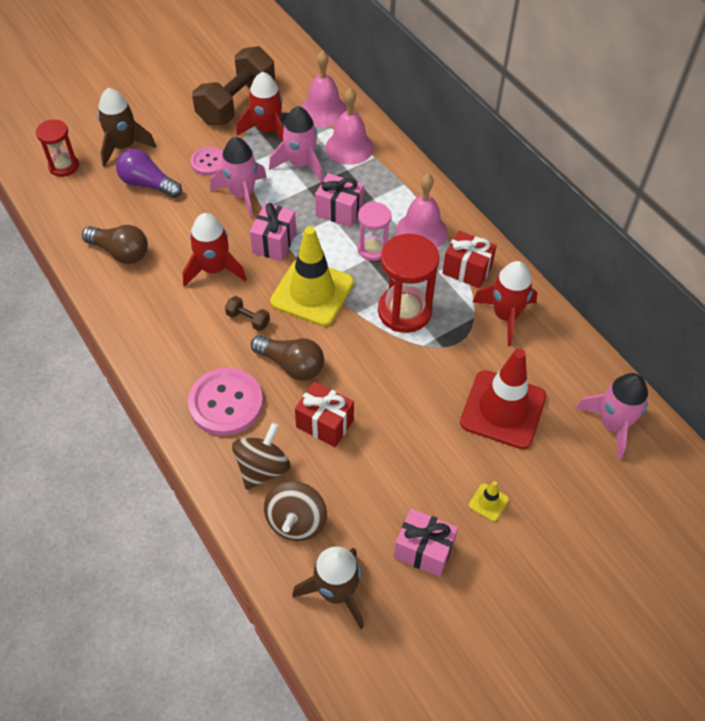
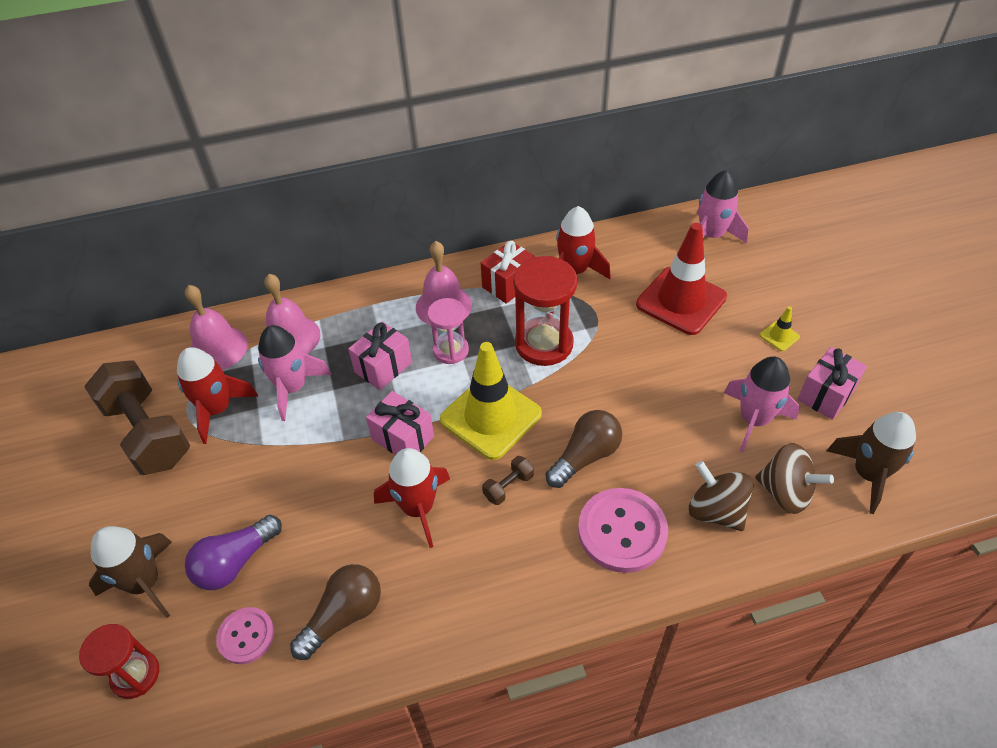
camera: 70 degrees left, 5 degrees down
(209, 162) = (235, 483): pink button -> pink button (246, 636)
(242, 194) = (310, 456): pink rocket -> pink rocket (753, 420)
(325, 423) = (669, 442): red gift -> none

